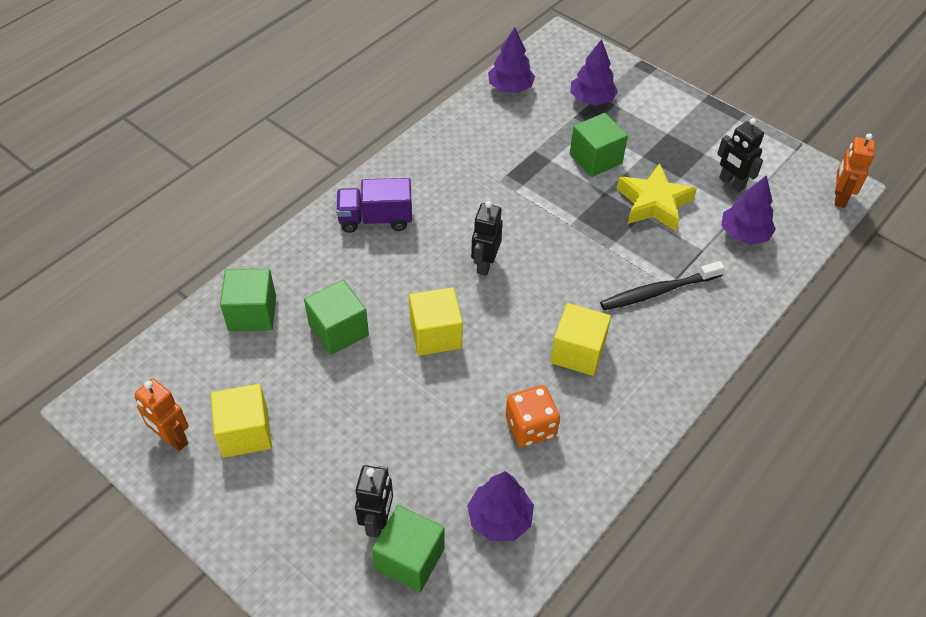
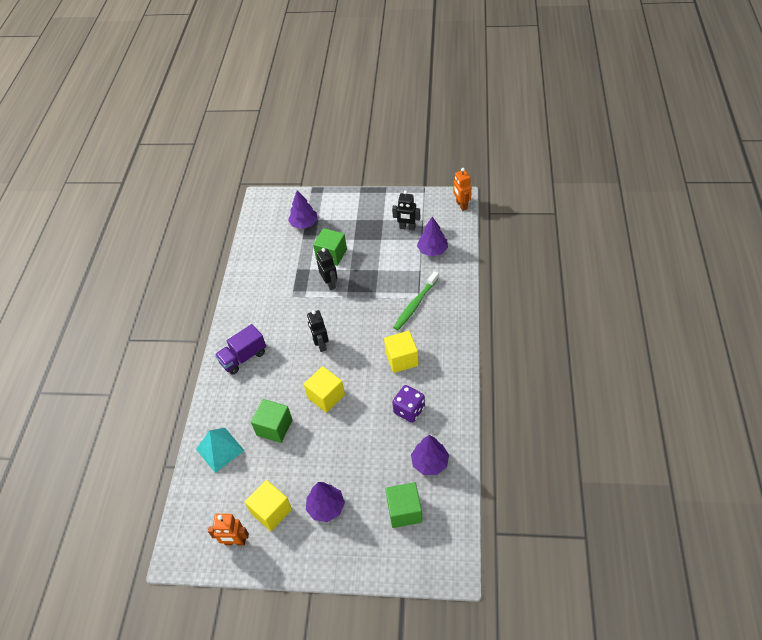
camera: 30 degrees left, 0 degrees up
(252, 313) = (220, 449): green cube -> turquoise pyramid
(377, 521) = (374, 505): black robot -> black robot (330, 283)
(510, 87) = (255, 242): purple tree -> purple tree (326, 507)
(530, 427) = (409, 410): orange dice -> purple dice
(654, 203) = (378, 261): yellow star -> none
(658, 291) = (415, 304): black toothbrush -> green toothbrush

